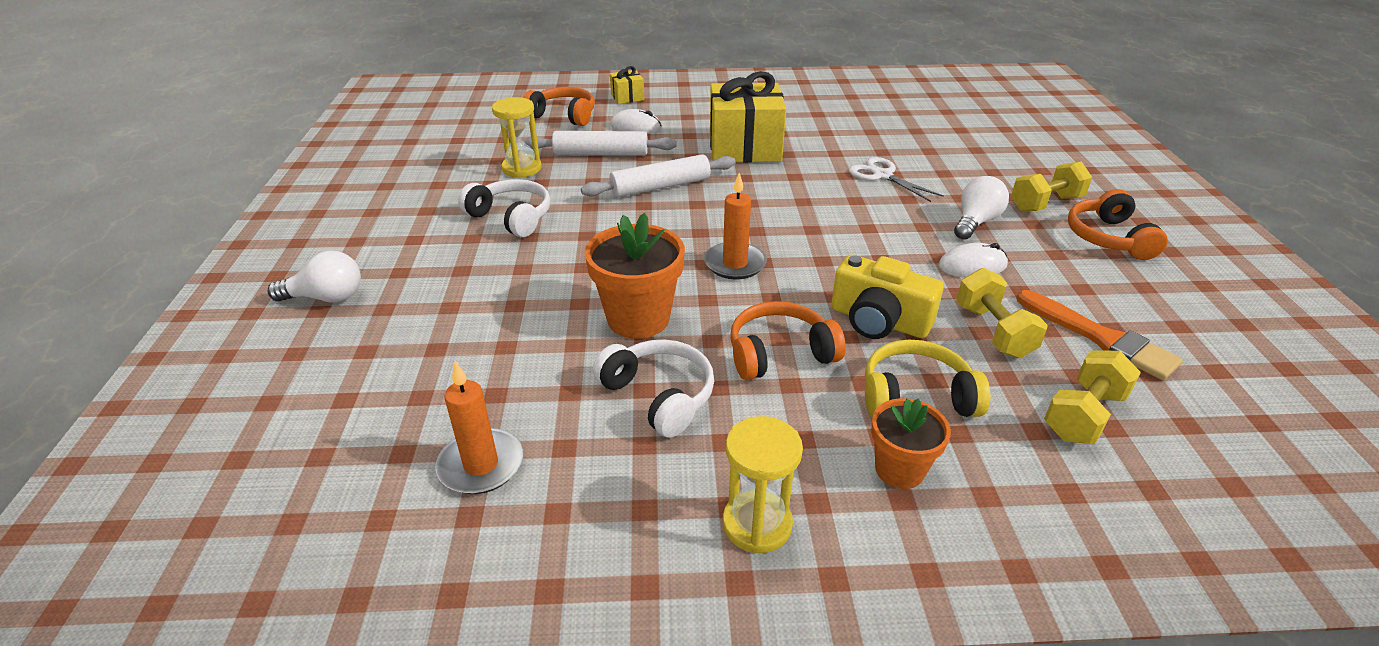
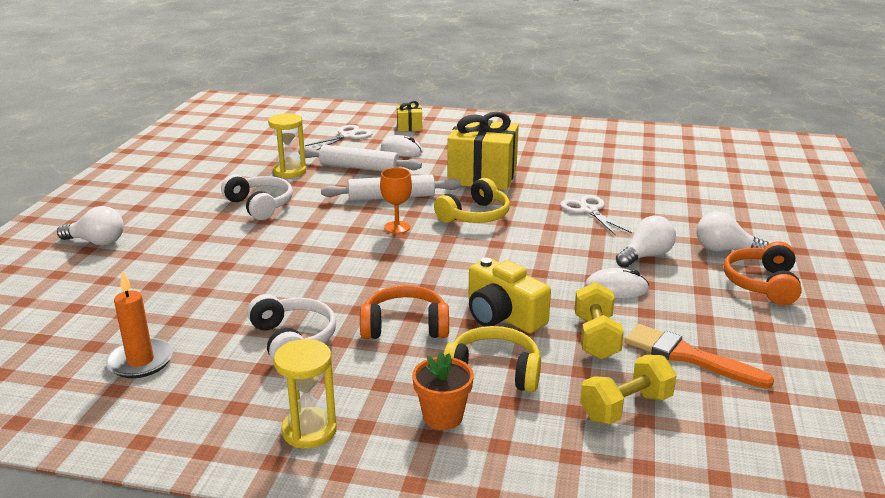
camera: 15 degrees right, 10 degrees down
(563, 116) = (347, 136): orange headphones -> white scissors
(638, 319) = (311, 287): orange flower pot -> none
(690, 224) = (397, 227): none -> orange goblet
(735, 264) = (413, 260): orange candle -> none
(767, 198) = (475, 216): none -> yellow headphones
(1045, 204) = (724, 250): yellow dumbbell -> white light bulb
(1100, 338) = (688, 357): orange brush -> orange brush turned 150 degrees clockwise

